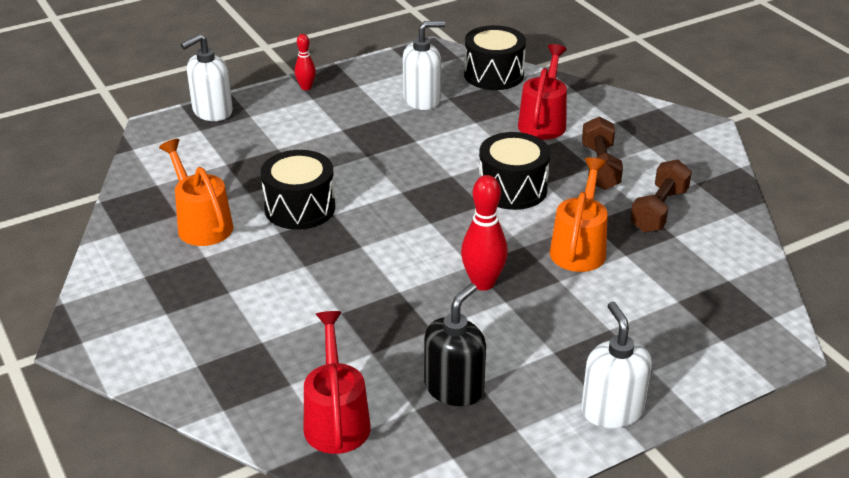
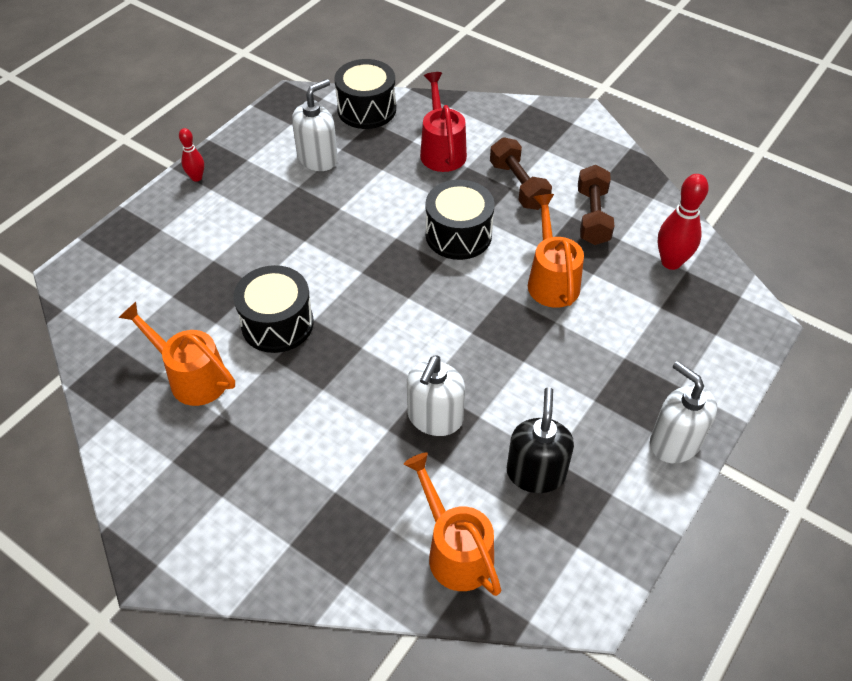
camera: 25 degrees left, 15 degrees up
(212, 111) = (118, 237): white soap dispenser -> white soap dispenser (435, 418)
(336, 419) = (455, 550): red watering can -> orange watering can
(483, 283) = (493, 348): red bowling pin -> red bowling pin (671, 262)

